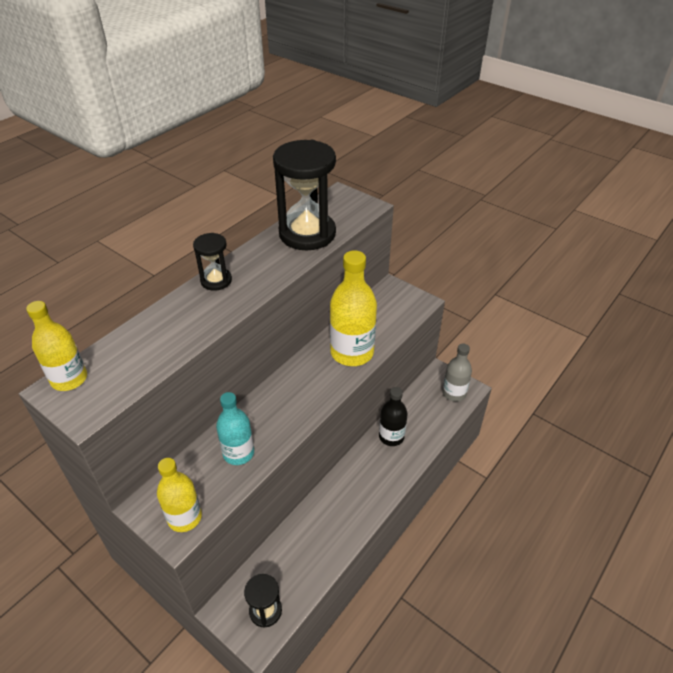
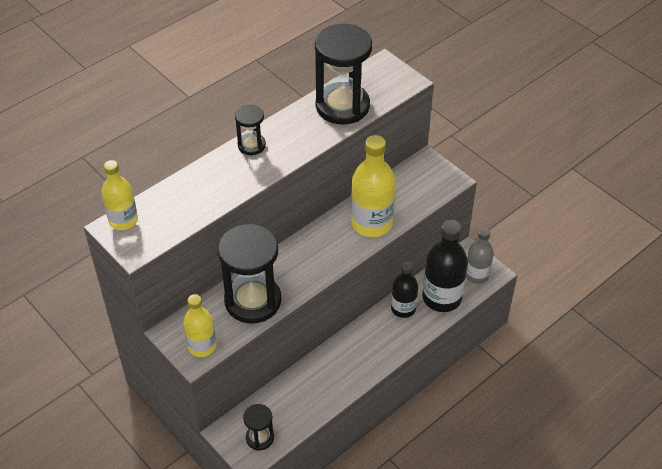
camera: 10 degrees right, 5 degrees up
(238, 453) = (253, 301): turquoise bottle -> black hourglass
(426, 420) = (442, 298): none -> black bottle

